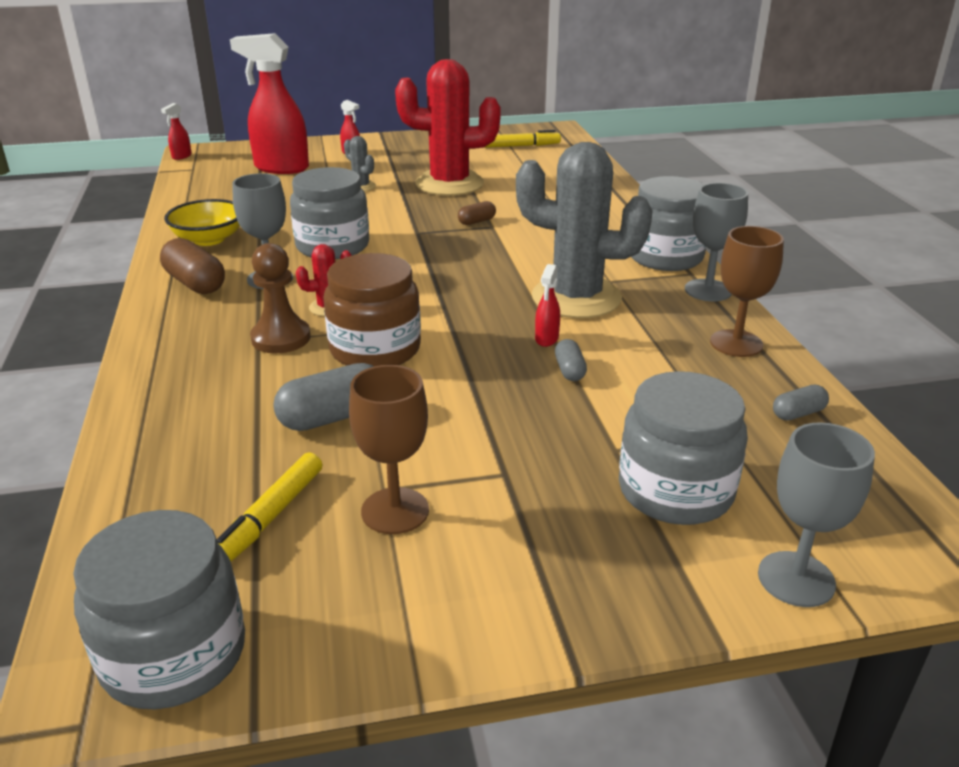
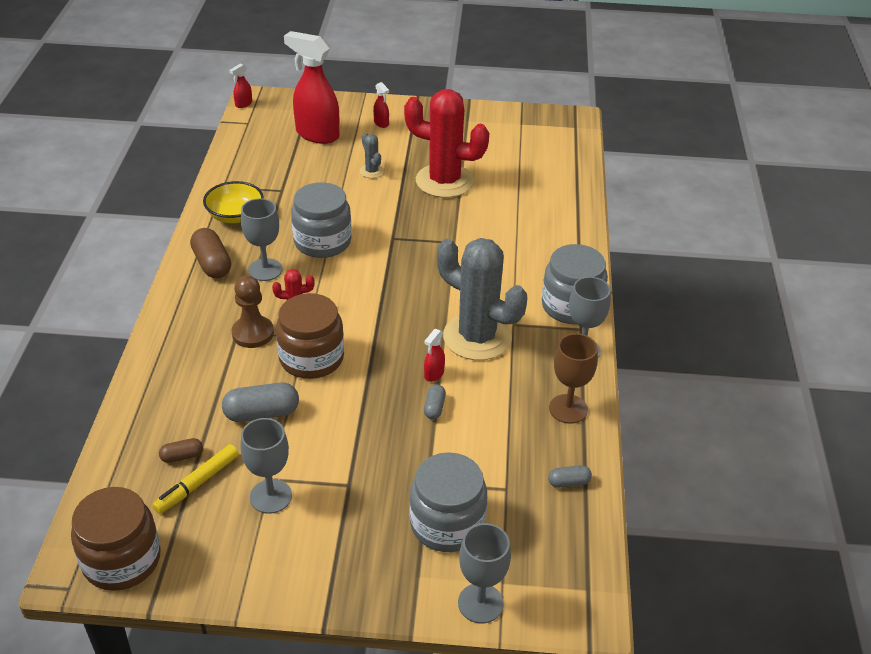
camera: 15 degrees right, 10 degrees up
(174, 654) = (122, 560): grey jar -> brown jar
(395, 511) = (271, 496): brown goblet -> grey goblet
(476, 221) = (444, 234): brown capsule -> brown capsule (182, 456)
(521, 146) = (529, 139): yellow marker -> none

